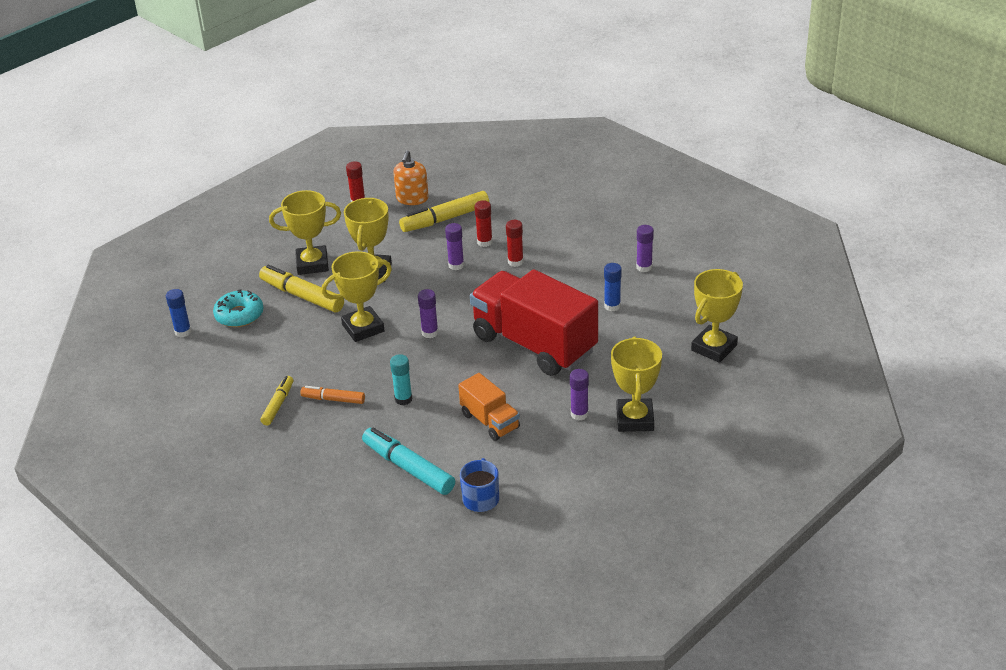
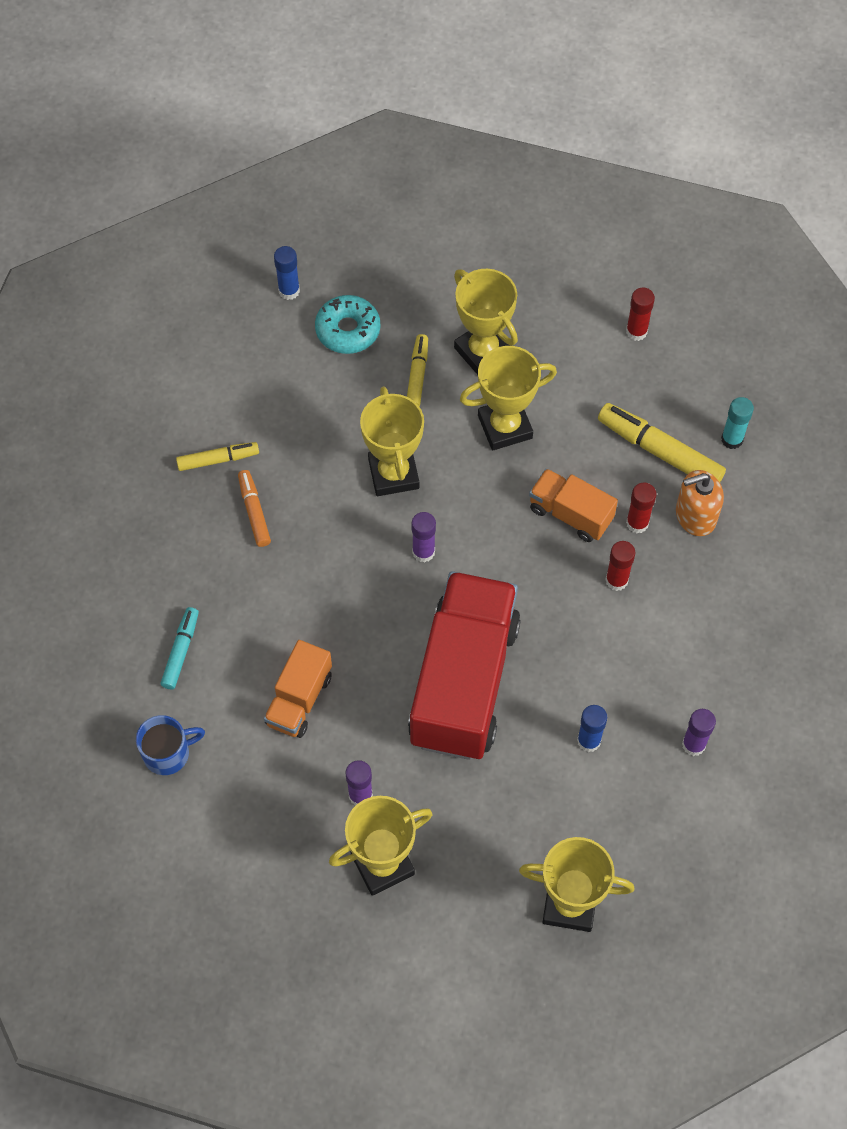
camera: 60 degrees right, 25 degrees up
(302, 296) = (417, 375): yellow marker -> yellow marker, size x0.59
(363, 328) = (393, 474): yellow trophy -> yellow trophy turned 45 degrees clockwise
(403, 399) = (291, 585): turquoise glue stick -> turquoise glue stick (732, 439)
(408, 468) = (181, 651): turquoise marker -> turquoise marker, size x0.59
(412, 198) = (681, 390): orange soap dispenser -> orange soap dispenser (695, 516)
(456, 265) = (570, 514): purple glue stick -> orange truck

